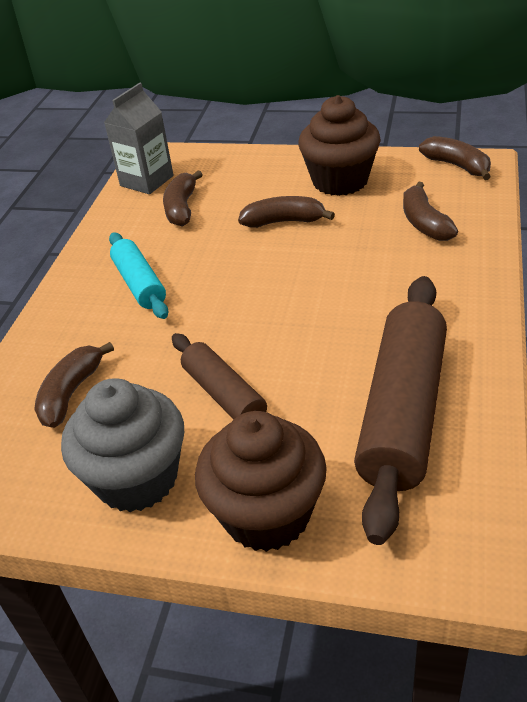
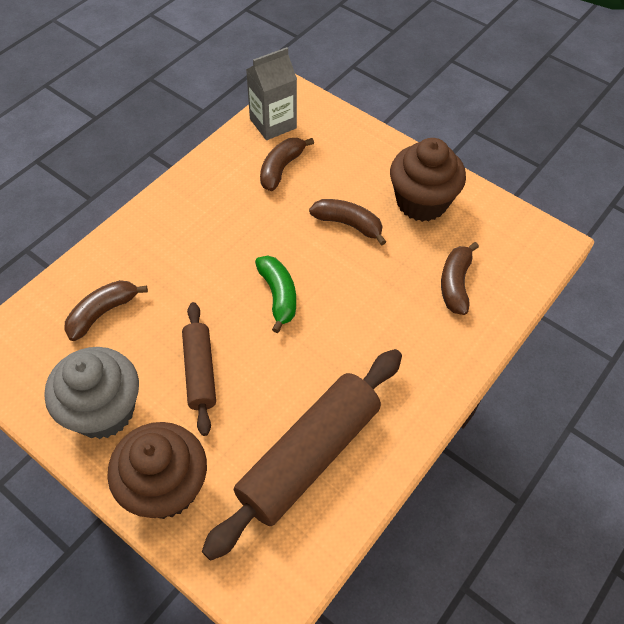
camera: 20 degrees right, 15 degrees up
(140, 284) = (205, 233): turquoise rolling pin -> none
(258, 300) = (278, 296): none -> green banana
(457, 166) = (528, 234): brown banana -> none

